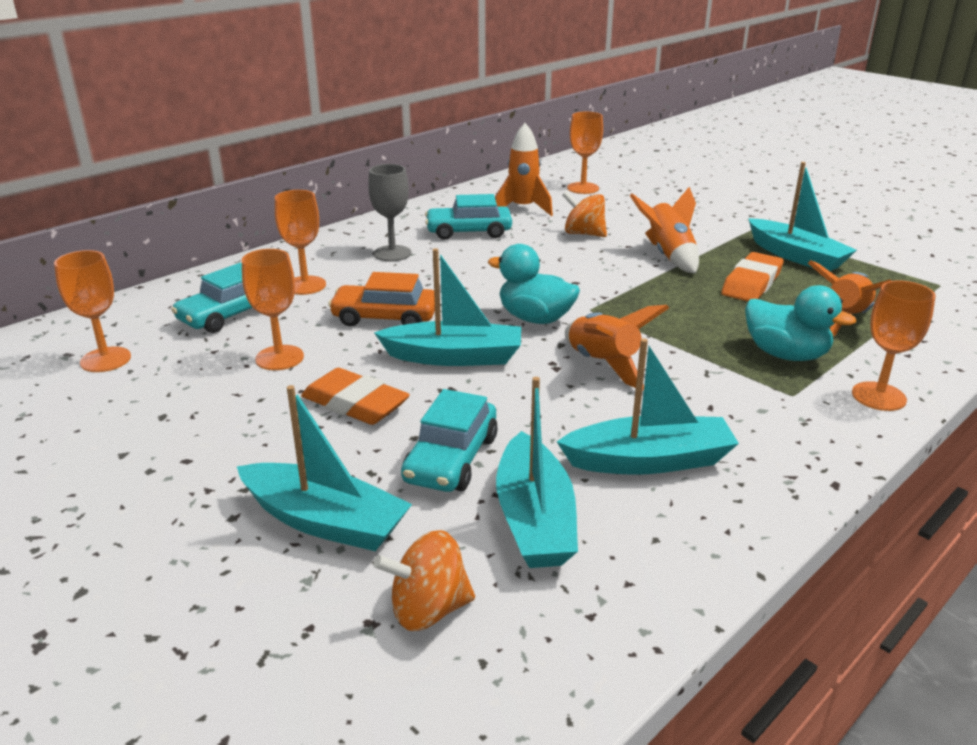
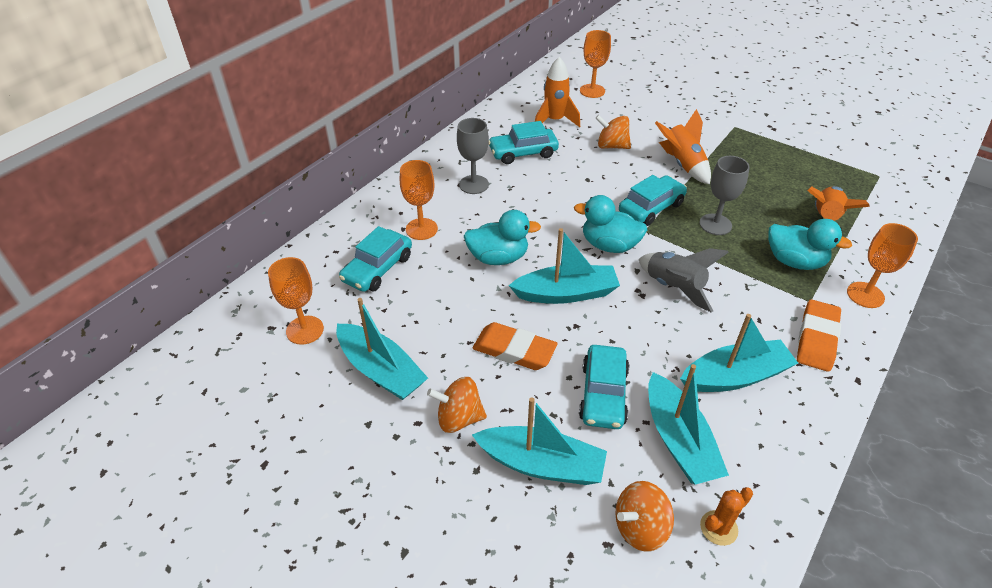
camera: 10 degrees left, 15 degrees up
(242, 461) = (459, 418): none -> orange spinning top
(279, 358) = (438, 311): orange goblet -> none
(385, 317) = (498, 258): orange car -> turquoise duck
(547, 626) = (718, 528): none -> orange cactus
(603, 365) = (674, 288): orange rocket -> grey rocket
(608, 290) = (651, 208): none -> turquoise car
(688, 311) = (715, 224): none -> grey goblet
(751, 283) = (750, 189): orange eraser -> orange eraser (816, 339)
(796, 256) = (773, 155): turquoise boat -> turquoise boat (381, 370)

